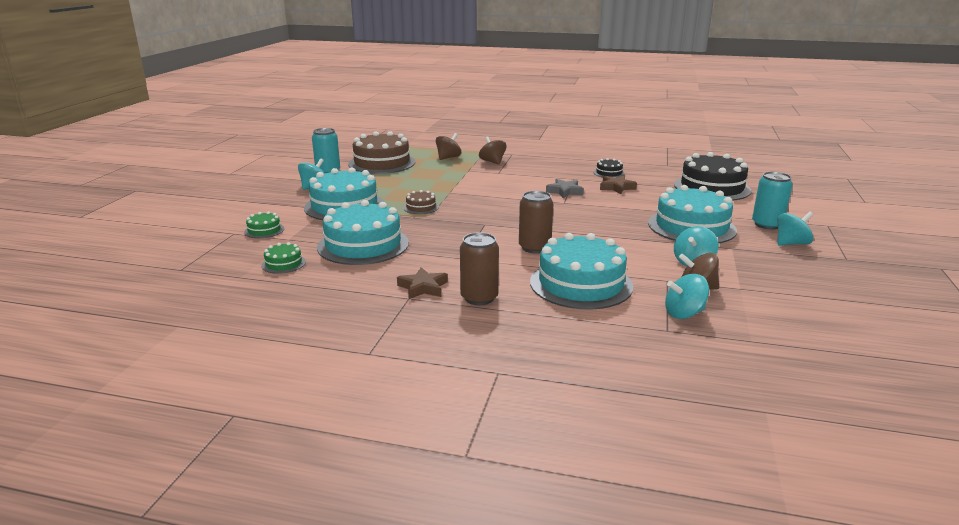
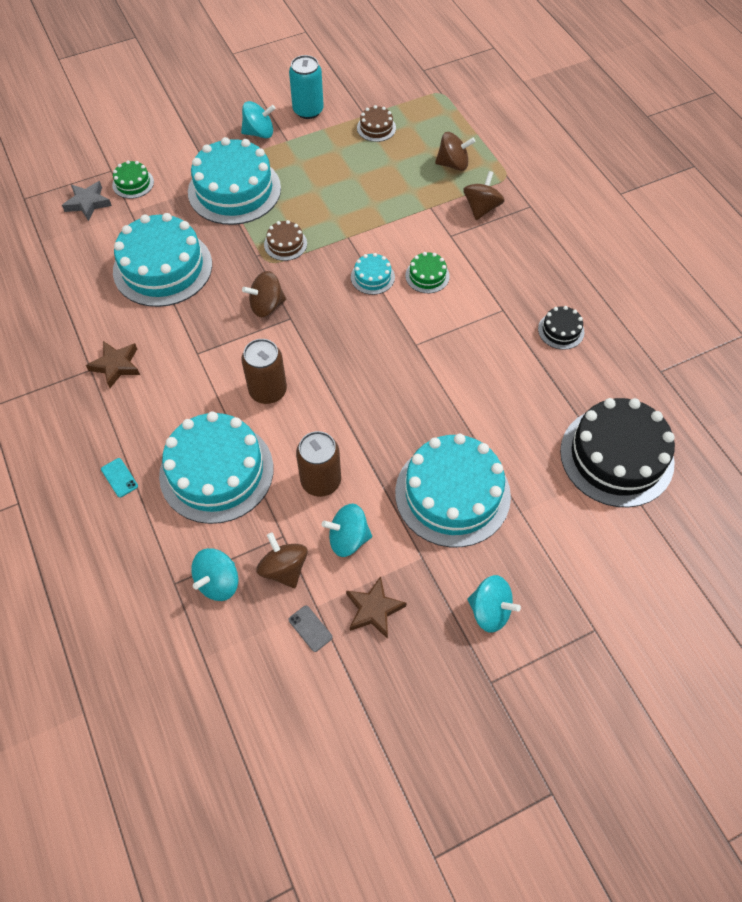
camera: 50 degrees right, 35 degrees up
(283, 263) = (83, 247): green cake -> green cake (427, 276)
(382, 163) = (376, 128): brown cake -> brown cake, size x0.45
(461, 227) = (266, 306): none -> brown spinning top
(479, 298) = (128, 415): brown can -> brown can (321, 481)
(493, 196) = (372, 277): none -> turquoise cake
(535, 320) = (119, 477): none -> turquoise phone
(565, 191) = (450, 326): grey star -> grey star (88, 203)
(616, 187) = (514, 364): brown star -> brown star (374, 609)
(684, 313) = (218, 582): turquoise spinning top -> turquoise spinning top turned 90 degrees counterclockwise
(758, 295) = (310, 628): none -> grey phone
(767, 224) = (533, 564): turquoise can -> none

